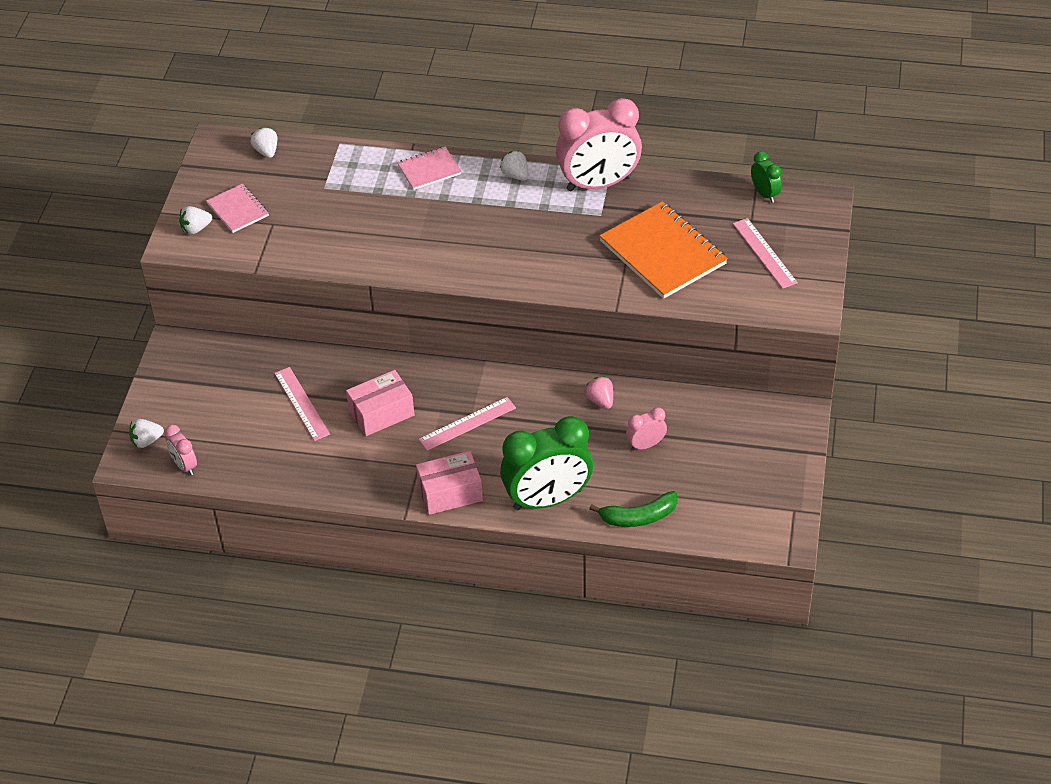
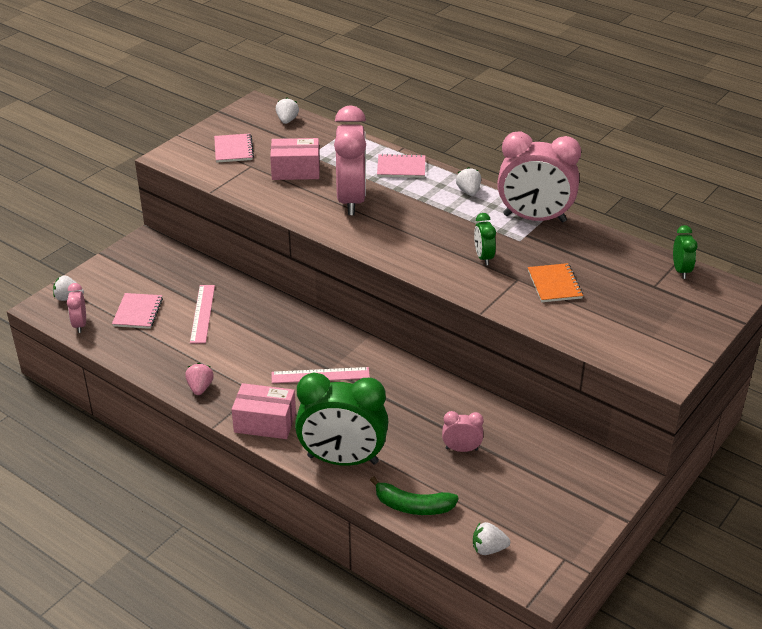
camera: 25 degrees right, 10 degrees down
(196, 229) = (192, 152): white strawberry -> white strawberry (488, 549)
(234, 428) = (138, 312): none -> pink notebook
(381, 413) = (258, 342): pink box -> pink box (296, 170)
(407, 228) = (351, 200): none -> pink clock
(579, 247) = (483, 257): none -> green clock
(600, 400) = (446, 399): pink strawberry -> pink strawberry (200, 388)
(663, 252) = (554, 284): orange notebook -> orange notebook, size x0.53
(764, 253) = (649, 314): pink ruler -> none

